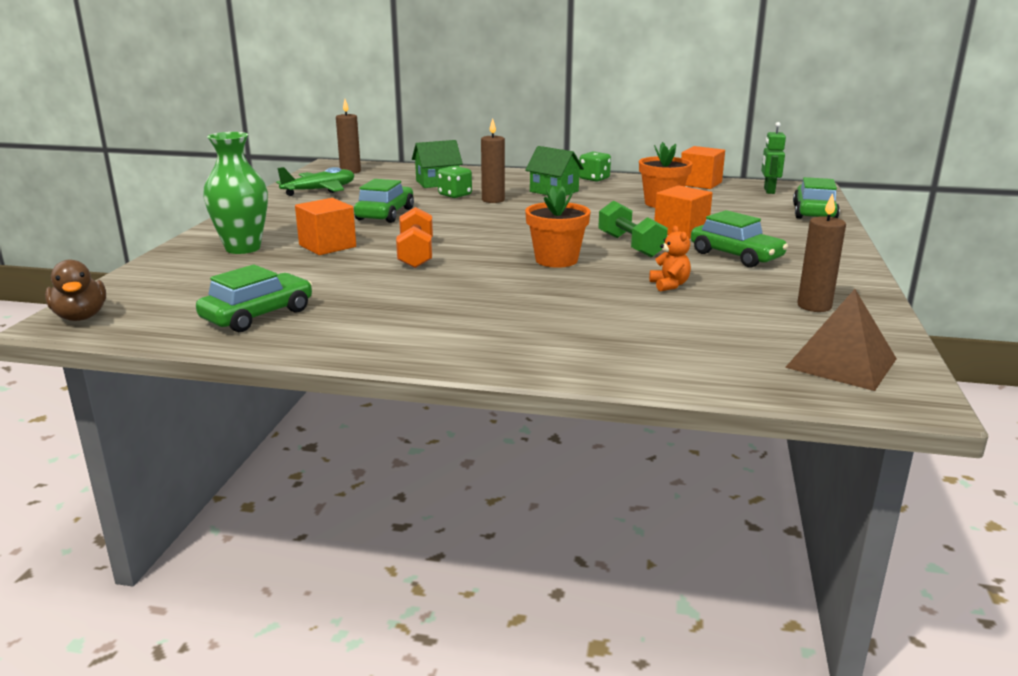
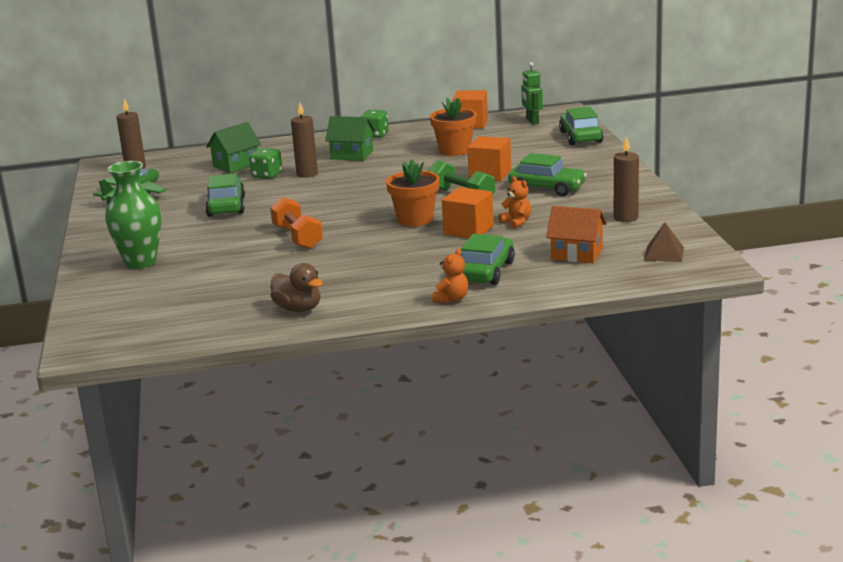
camera: 20 degrees left, 0 degrees up
(81, 317) = (89, 343): brown duck -> brown duck (298, 309)
(258, 315) = (232, 310): green car -> green car (485, 271)
(327, 246) = (213, 245): orange cube -> orange cube (468, 230)
(508, 359) = (452, 299): none -> orange teddy bear
(717, 337) = (576, 254): none -> orange house
(841, 363) = (664, 253): brown pyramid -> brown pyramid, size x0.63

